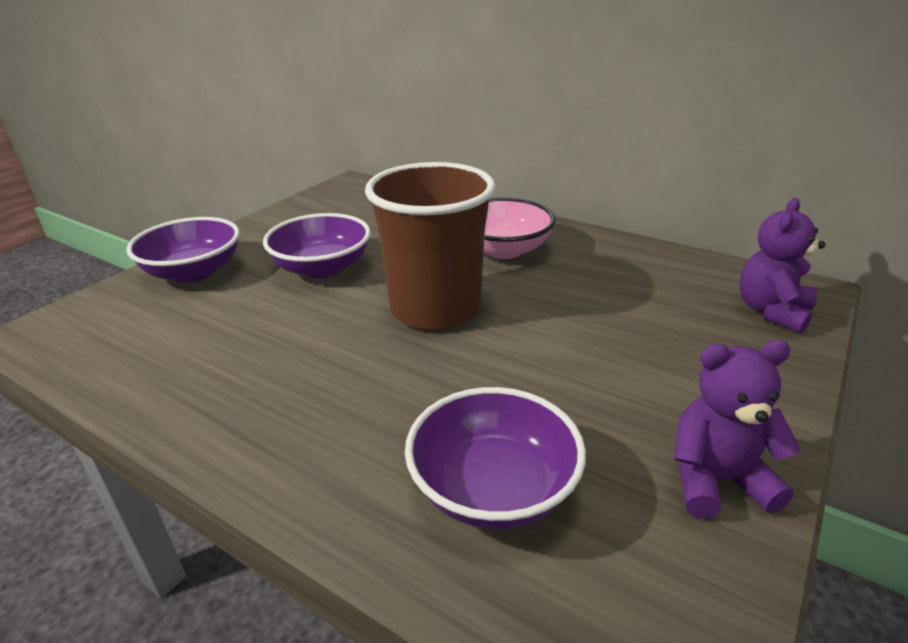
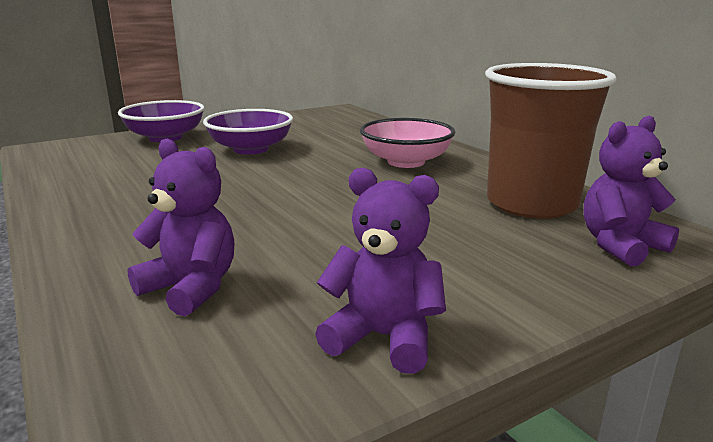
camera: 25 degrees right, 10 degrees down
(435, 309) = (299, 184): brown cup -> brown cup (531, 204)
(493, 488) = (191, 288): purple bowl -> purple teddy bear

